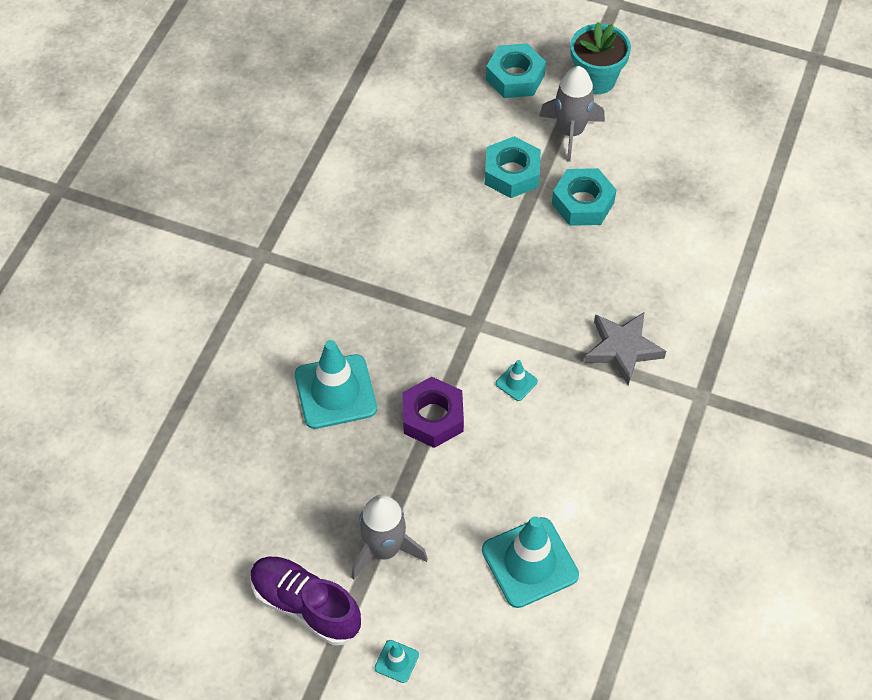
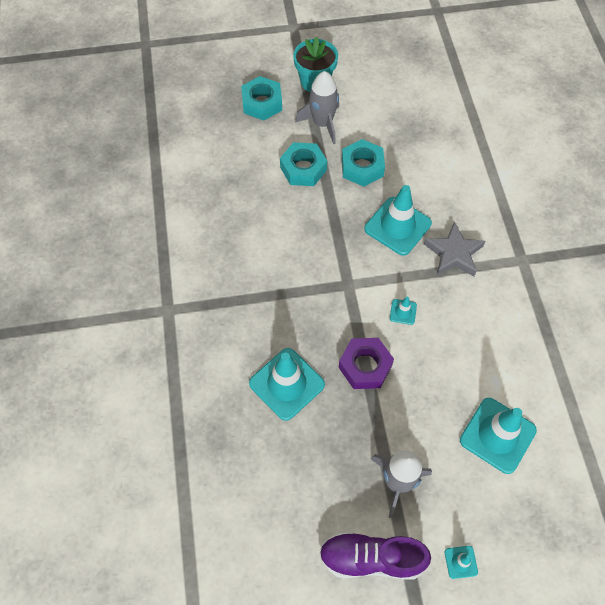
camera: 30 degrees left, 5 degrees up
(577, 288) = (397, 226): none -> turquoise traffic cone

